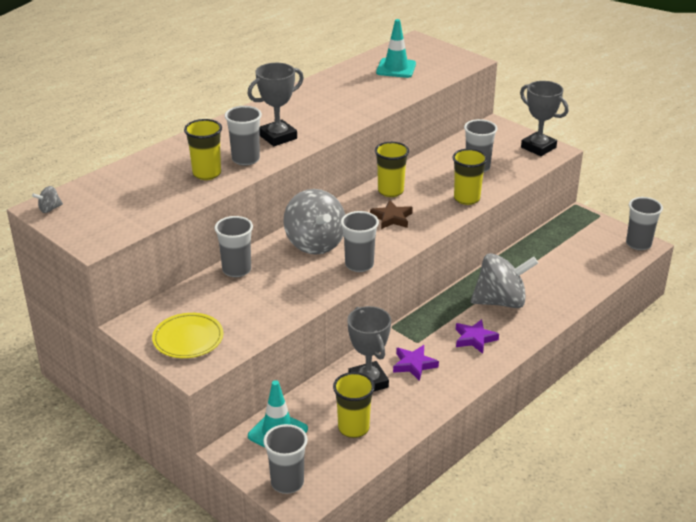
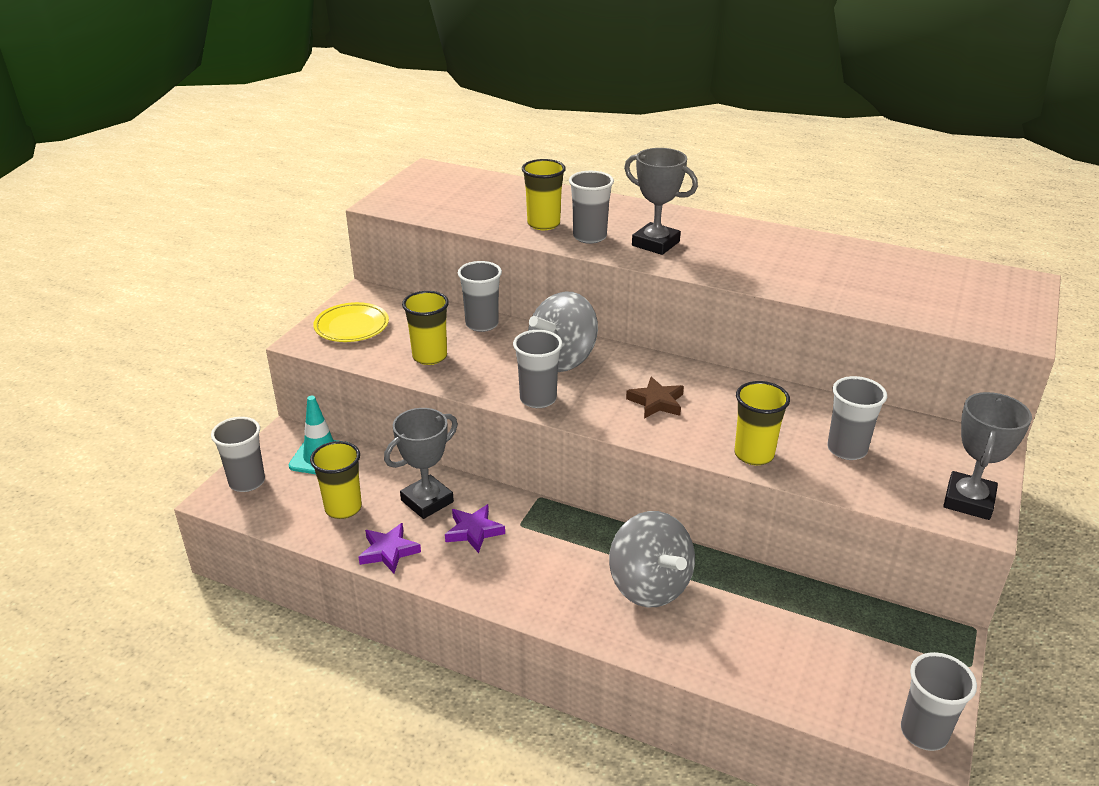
camera: 70 degrees right, 0 degrees up
(49, 209) = (429, 172): grey spinning top -> none
(390, 191) = (719, 388): yellow cup -> yellow cup (429, 357)
(396, 68) = (919, 282): turquoise traffic cone -> none
(474, 339) = (552, 575): purple star -> purple star (388, 551)

